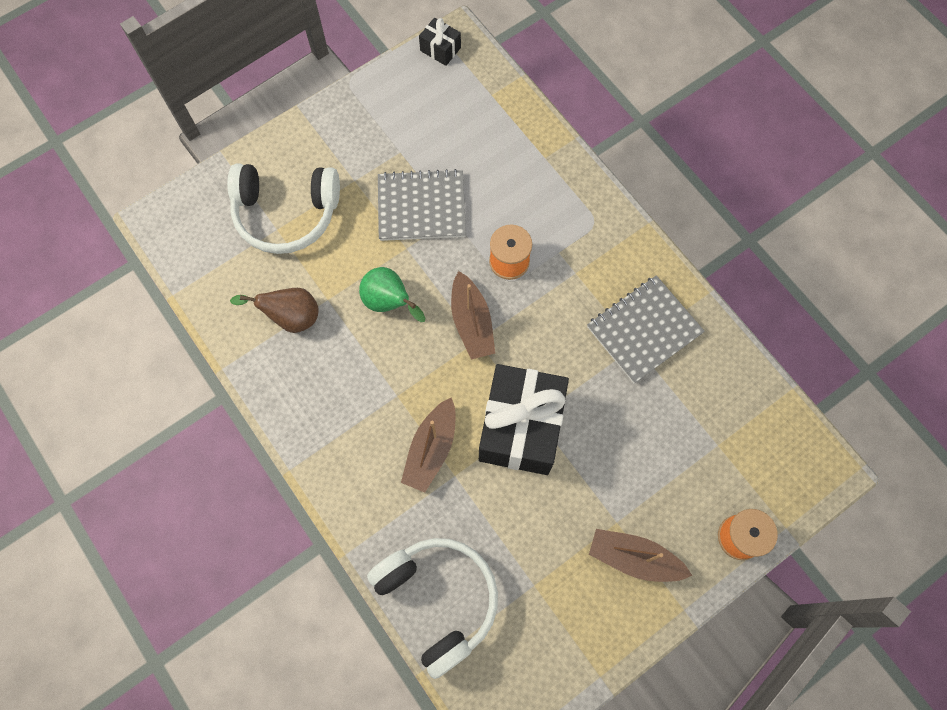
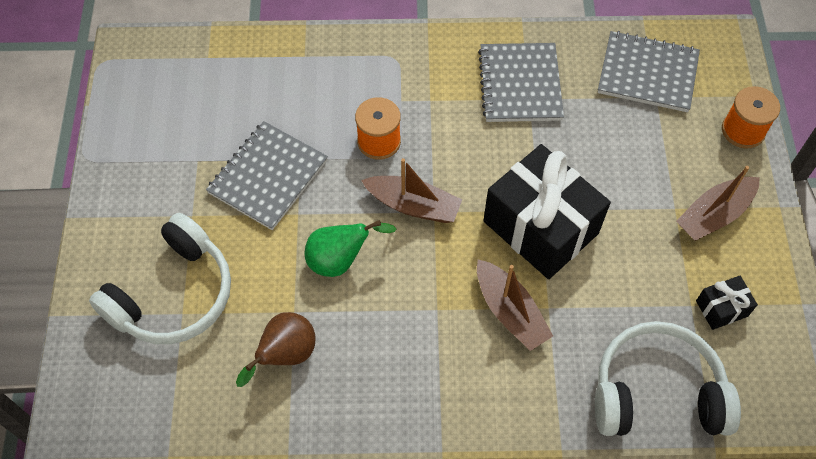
camera: 55 degrees left, 10 degrees down
(440, 49) = (125, 67): black gift -> black gift (721, 308)
(736, 424) = (647, 73): none -> grey notebook

